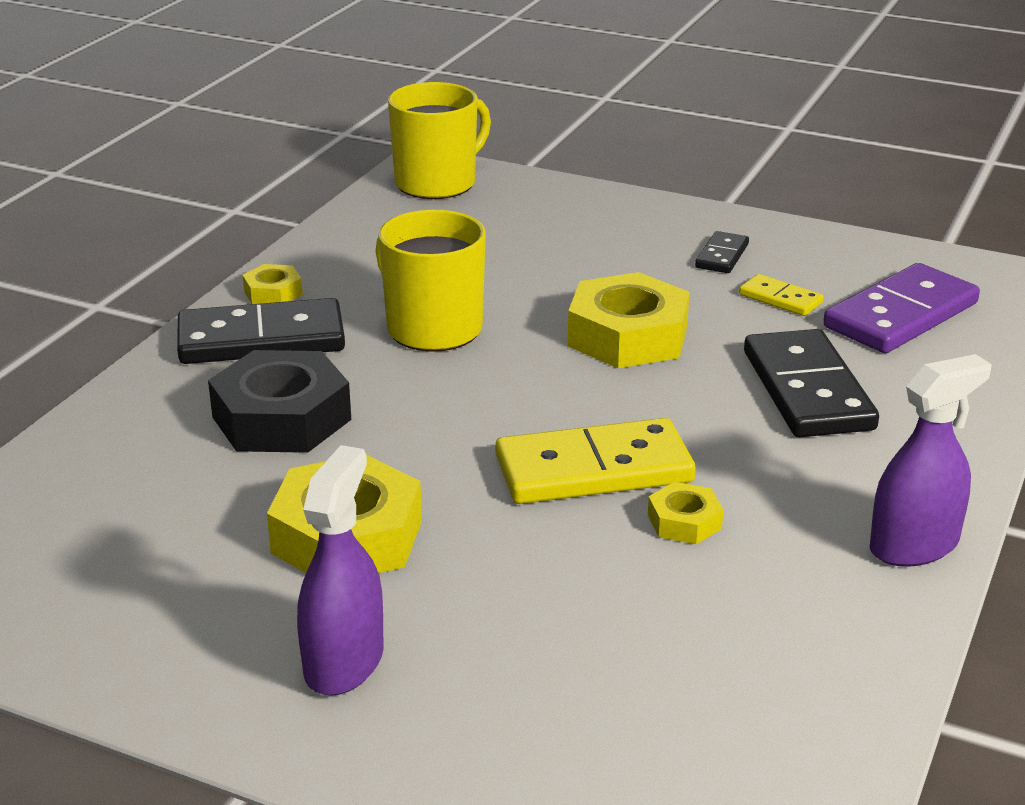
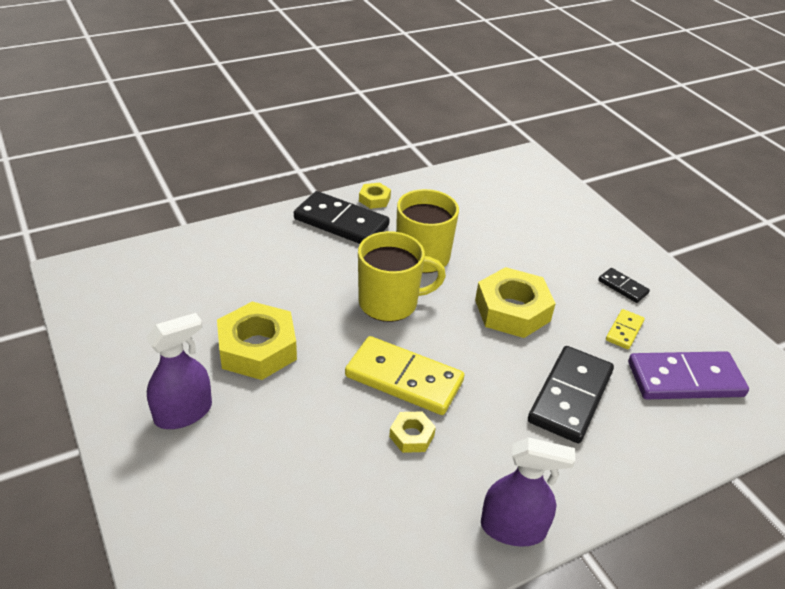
camera: 35 degrees right, 10 degrees up
(281, 418) = (302, 270): black nut -> none
(437, 183) = (521, 172): yellow mug -> yellow mug (390, 303)
(722, 256) = (622, 287): black domino -> black domino turned 75 degrees clockwise
(780, 299) = (624, 331): yellow domino -> yellow domino turned 45 degrees clockwise

